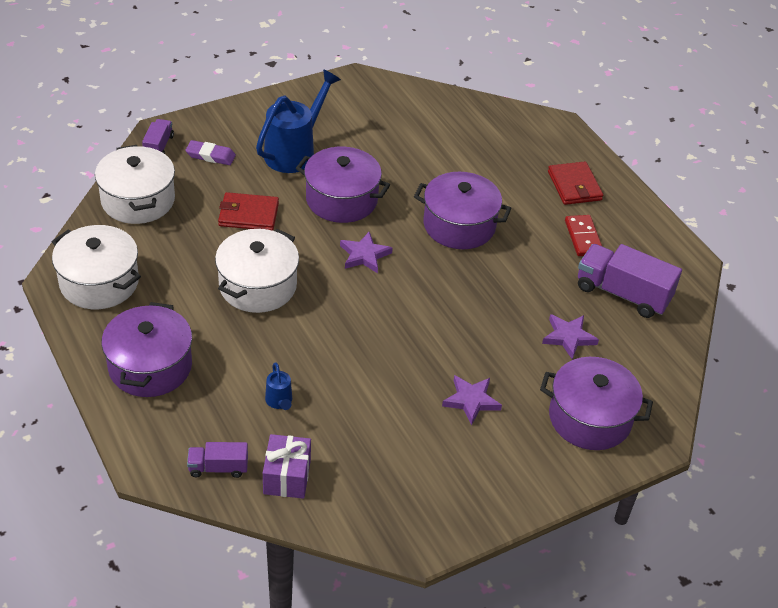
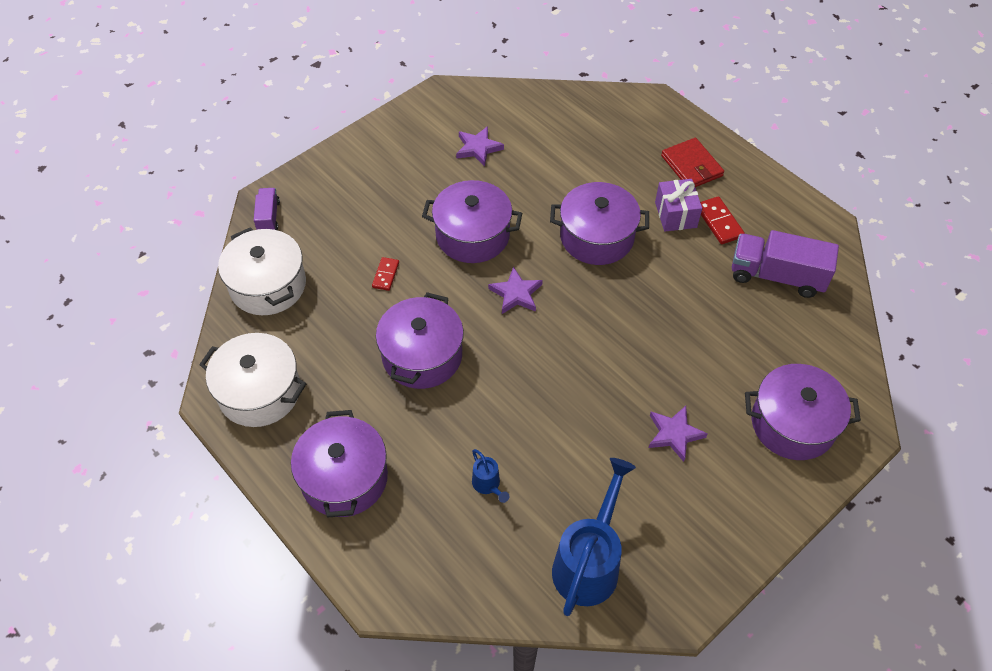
camera: 10 degrees left, 10 degrees up
(210, 156) = (325, 215): purple eraser -> none
(218, 468) = (452, 579): purple truck -> none
(248, 214) = (385, 275): red wallet -> red domino
(258, 286) = (422, 355): white pot -> purple pot
(287, 477) = (524, 570): purple gift -> purple gift (675, 215)
(295, 152) = (408, 191): blue watering can -> blue watering can (589, 562)
(568, 337) = (742, 338): purple star -> purple star (478, 148)

